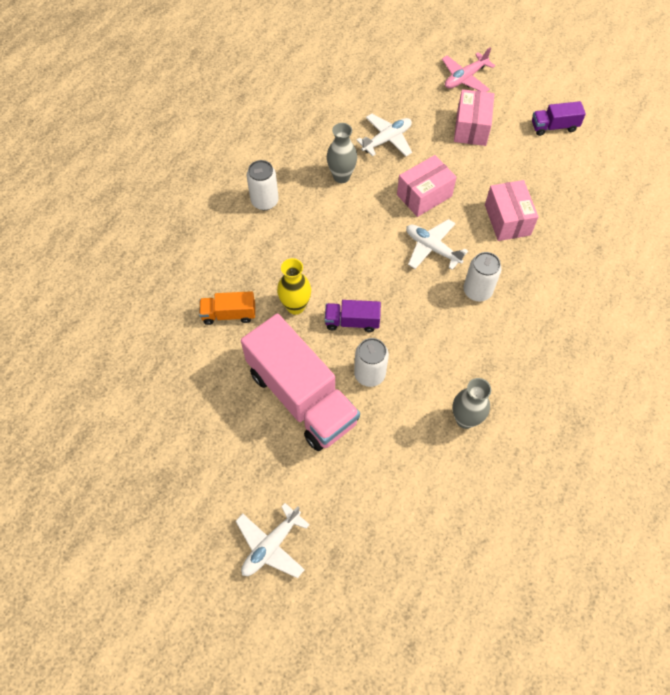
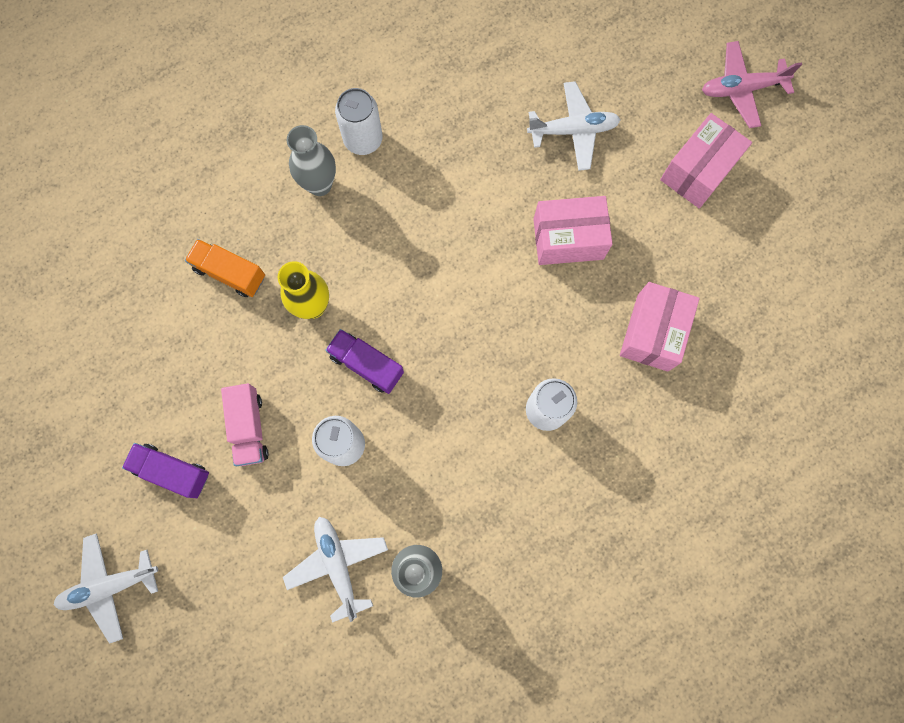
camera: 30 degrees right, 15 degrees up
(302, 397) = (249, 428): pink truck -> pink truck, size x0.45
(341, 176) = (480, 154): grey vase -> grey vase (319, 184)
(432, 248) = (528, 320): white plane -> white plane (338, 564)
(554, 127) = (813, 228): purple truck -> purple truck (172, 471)

